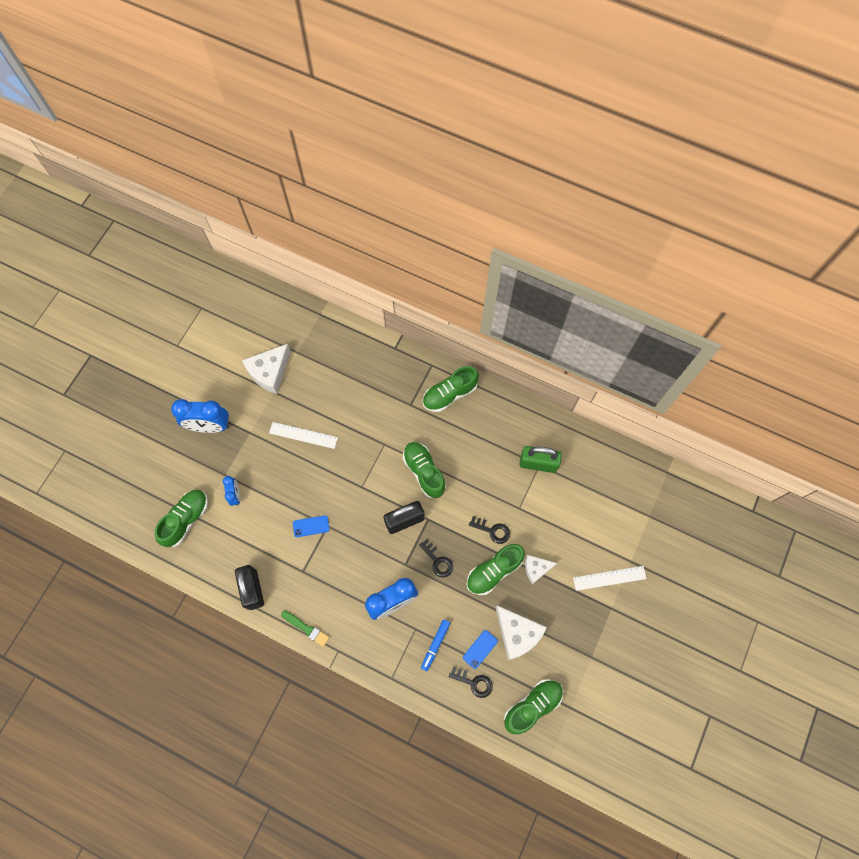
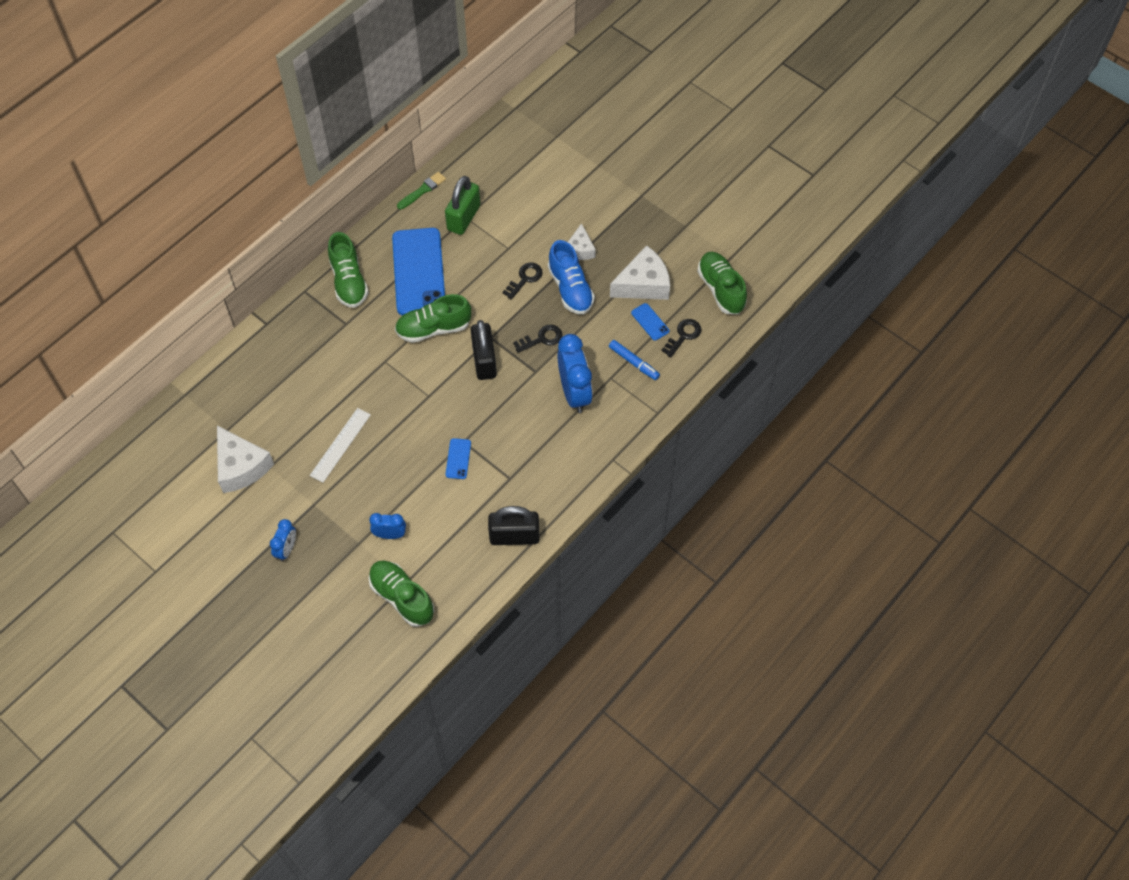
camera: 75 degrees left, 10 degrees down
(210, 426) = (287, 549): blue clock -> blue clock, size x0.54
(306, 628) = (578, 487): green brush -> green brush (422, 190)
(474, 444) = (418, 272): none -> blue phone
(494, 571) = (570, 289): green shoe -> blue shoe
(609, 578) = (610, 188): white ruler -> none

